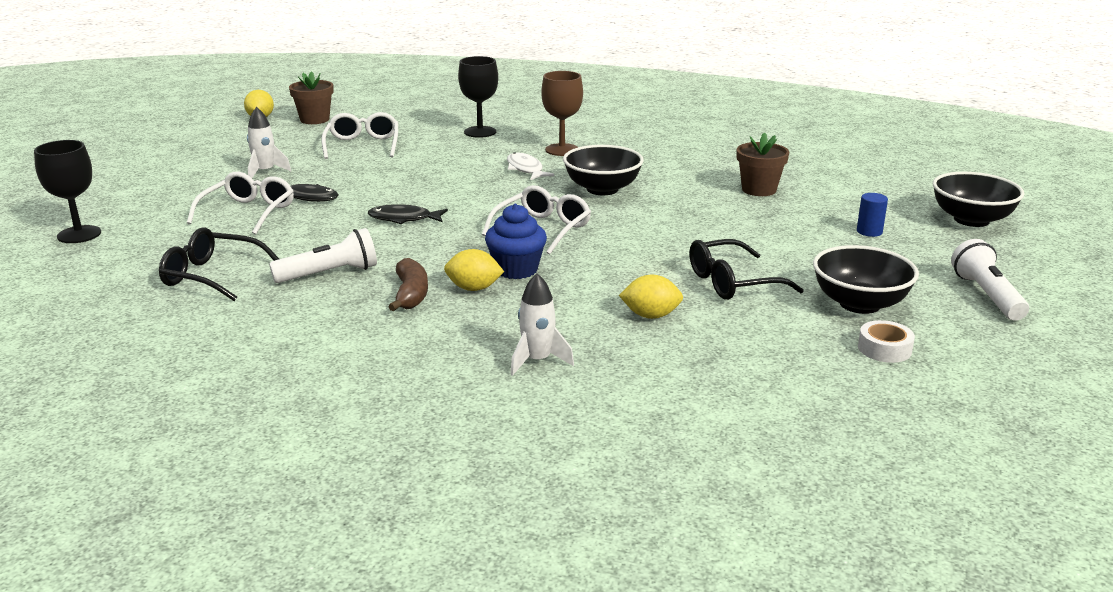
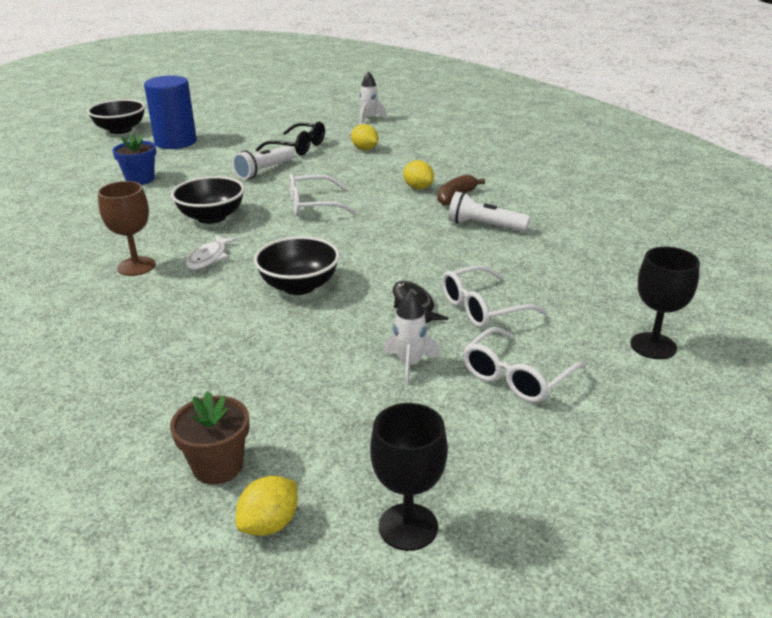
camera: 135 degrees left, 5 degrees up
(212, 276) = (562, 254): black glasses -> none
(362, 145) = (260, 364): white glasses -> white glasses (516, 377)
(404, 219) = (378, 249): black fish -> none
(480, 132) = (129, 327): black goblet -> black goblet (408, 527)
(516, 270) = (378, 189): blue cupcake -> none
(537, 361) = (446, 151): white rocket -> white rocket (369, 119)
(759, 190) = (140, 179): brown flower pot -> blue flower pot
(859, 304) = (276, 125): black bowl -> black bowl (299, 286)
(869, 231) = (175, 142): blue cylinder -> blue cylinder, size x2.49
(884, 349) = (312, 113): white tape -> none
(987, 296) = (225, 111): white flashlight -> white flashlight (264, 171)

